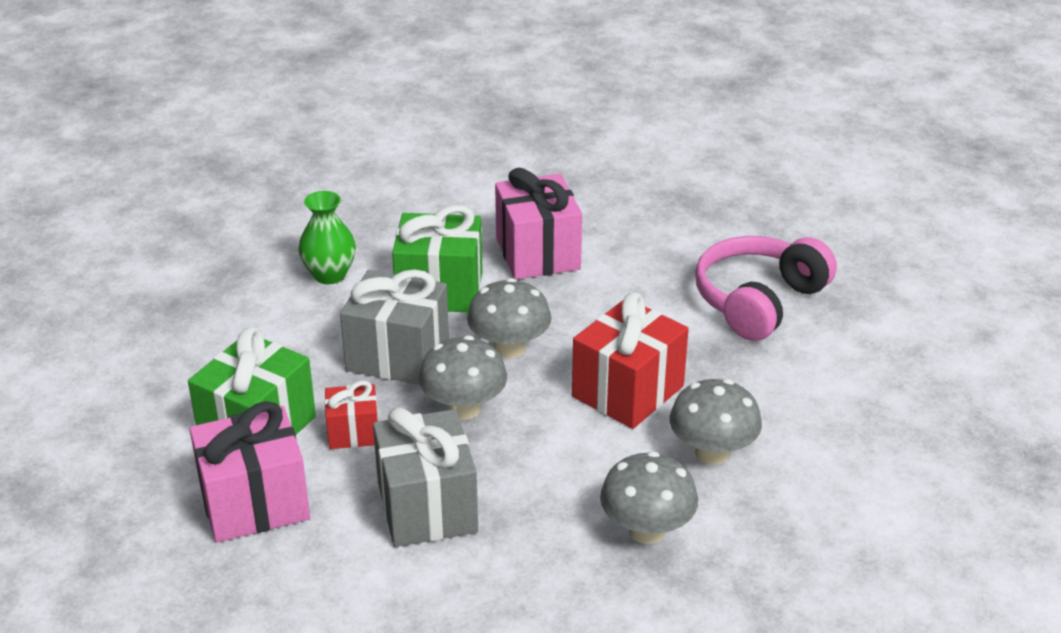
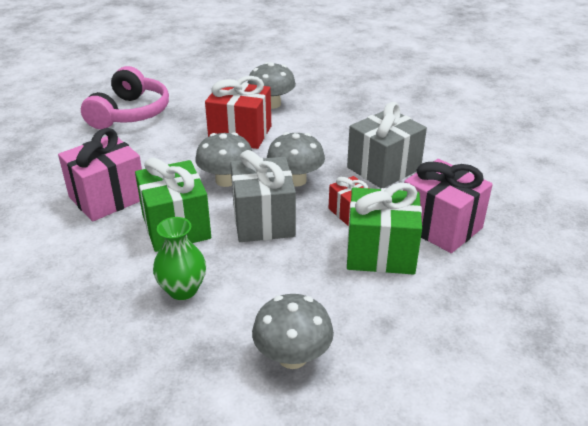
camera: 115 degrees left, 0 degrees up
(646, 530) = (340, 109): grey mushroom -> grey mushroom (292, 357)
(759, 301) = (130, 113): pink headphones -> pink headphones turned 90 degrees counterclockwise

